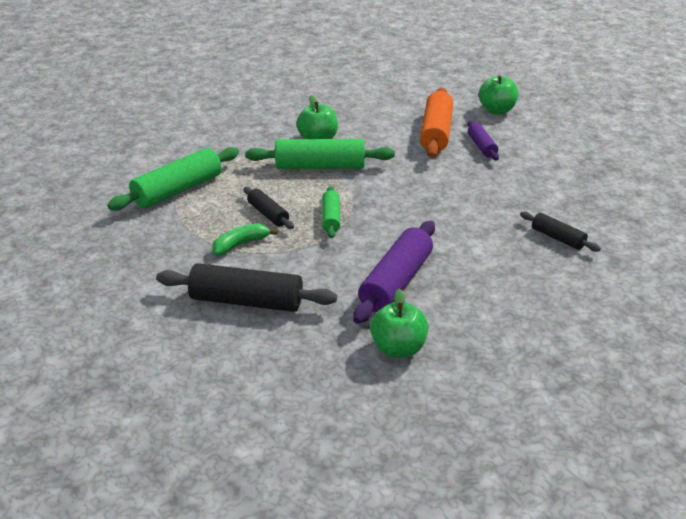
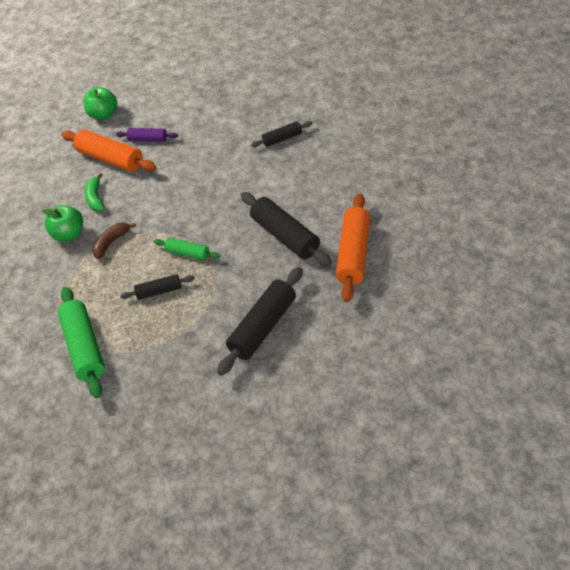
camera: 60 degrees left, 15 degrees up
(240, 244) = (190, 317): green banana -> green banana (96, 198)
(320, 166) = (111, 242): green rolling pin -> brown banana
(396, 282) = (285, 236): purple rolling pin -> black rolling pin
(398, 349) = (354, 254): green apple -> orange rolling pin

